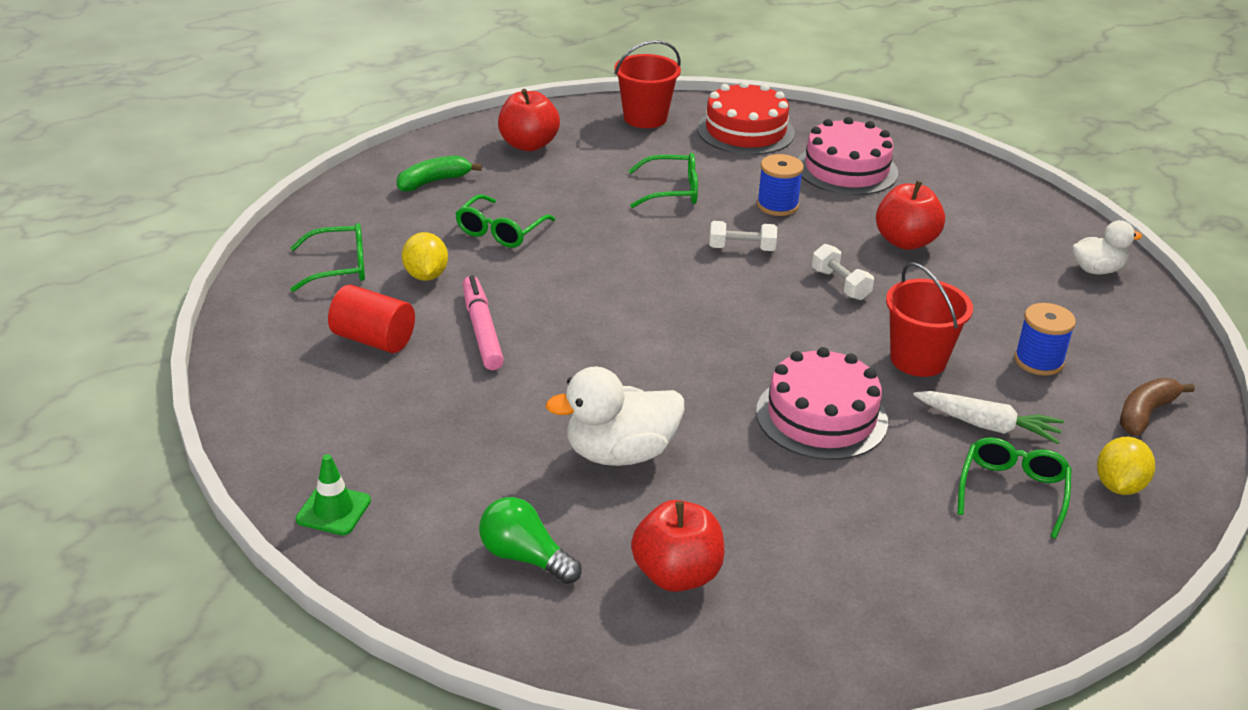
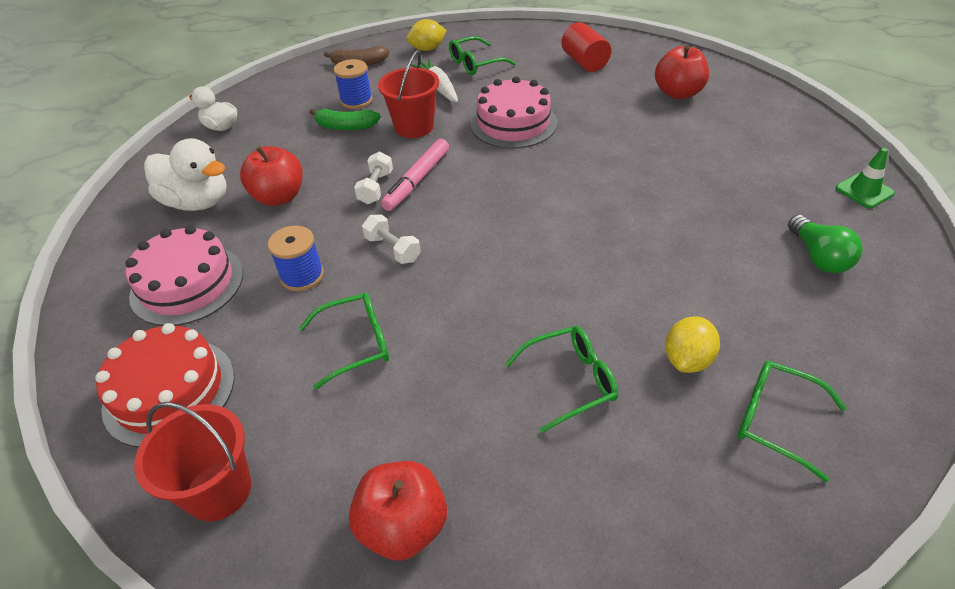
camera: 135 degrees left, 10 degrees up
(373, 339) = (778, 308): red cylinder -> red cylinder (584, 62)
(433, 181) = (580, 519): green banana -> green banana (345, 127)
(482, 330) = (675, 274): pink marker -> pink marker (417, 180)
(525, 557) = (753, 126): green light bulb -> green light bulb (818, 257)
(620, 453) = (652, 151): white duck -> white duck (198, 202)
(672, 191) = (356, 344): green glasses -> green glasses turned 120 degrees clockwise

